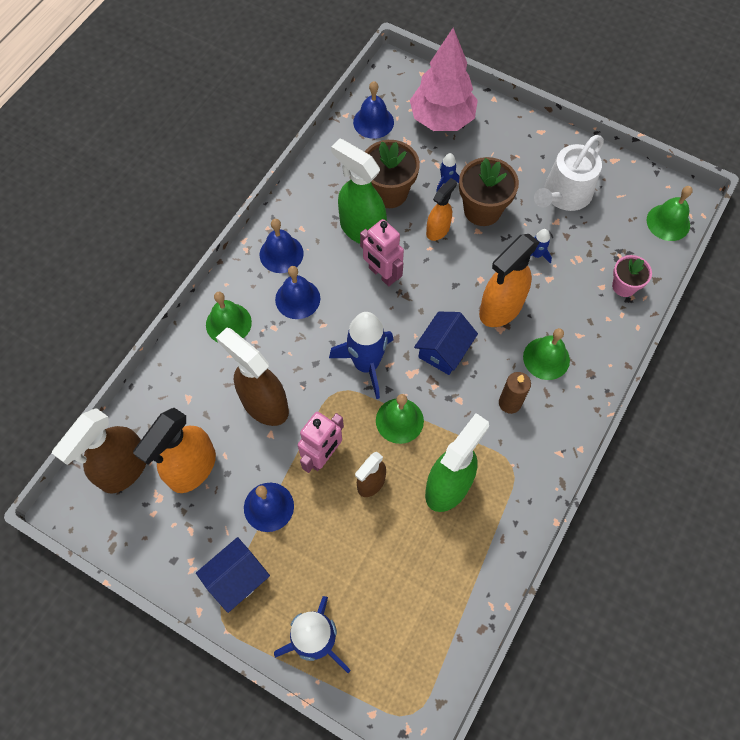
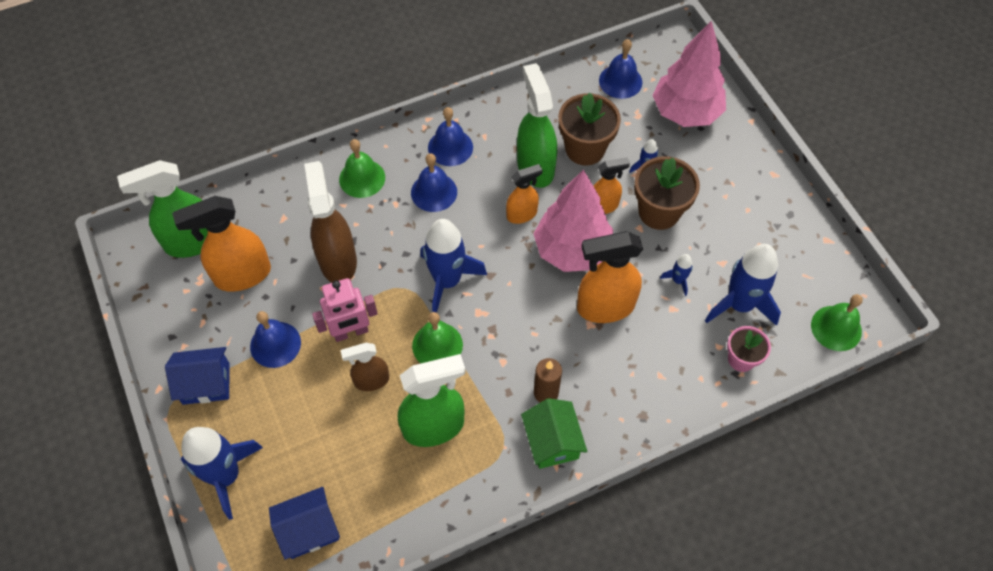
camera: 35 degrees right, 5 degrees down
(124, 469) = (192, 242): brown spray bottle -> green spray bottle
(382, 274) = (522, 214): pink robot -> orange spray bottle
(442, 279) = (572, 250): none -> pink tree
(444, 350) = (524, 311): blue house -> blue house (309, 529)
(543, 437) = (552, 441): none -> green house
(546, 358) = (612, 376): green bell -> none
(564, 195) = (750, 243): white watering can -> none
(592, 246) = (739, 304): none -> blue rocket

